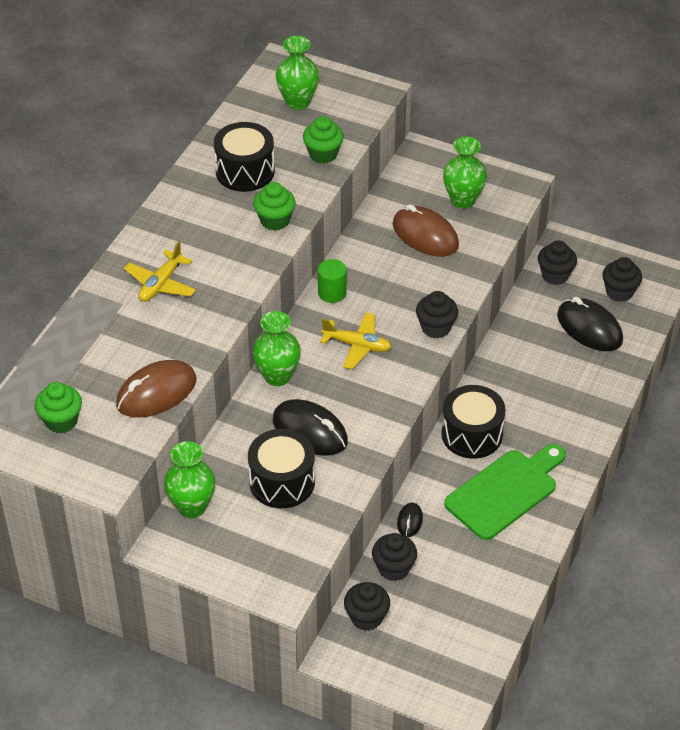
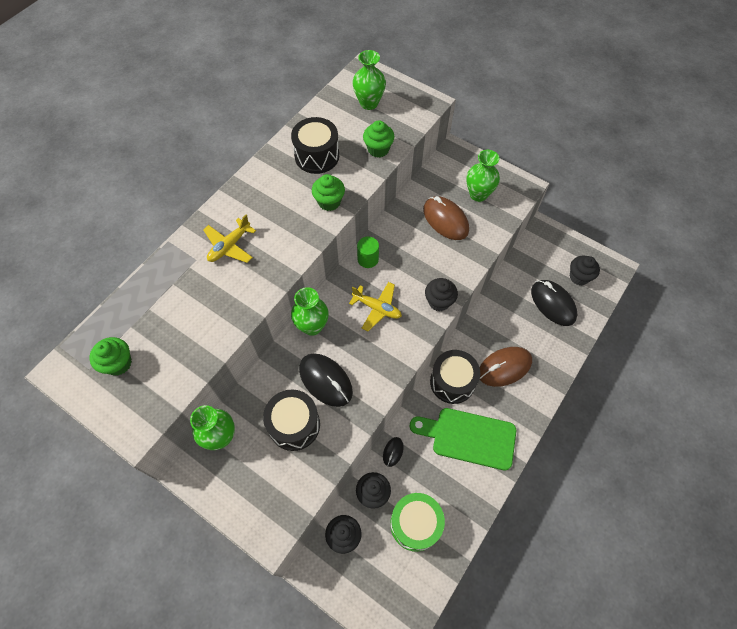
camera: 10 degrees right, 15 degrees up
(156, 392) = (199, 348): brown mouse -> brown mouse (504, 367)
(455, 592) = (415, 524): none -> green drum
(505, 491) = (468, 437): green cutting board -> green cutting board turned 135 degrees counterclockwise
(555, 275) = (534, 256): black cupcake -> none

